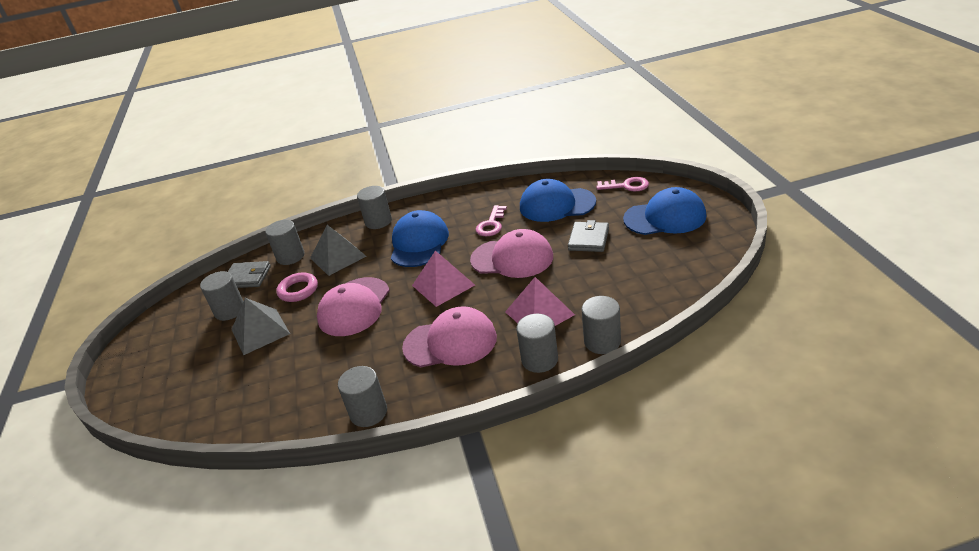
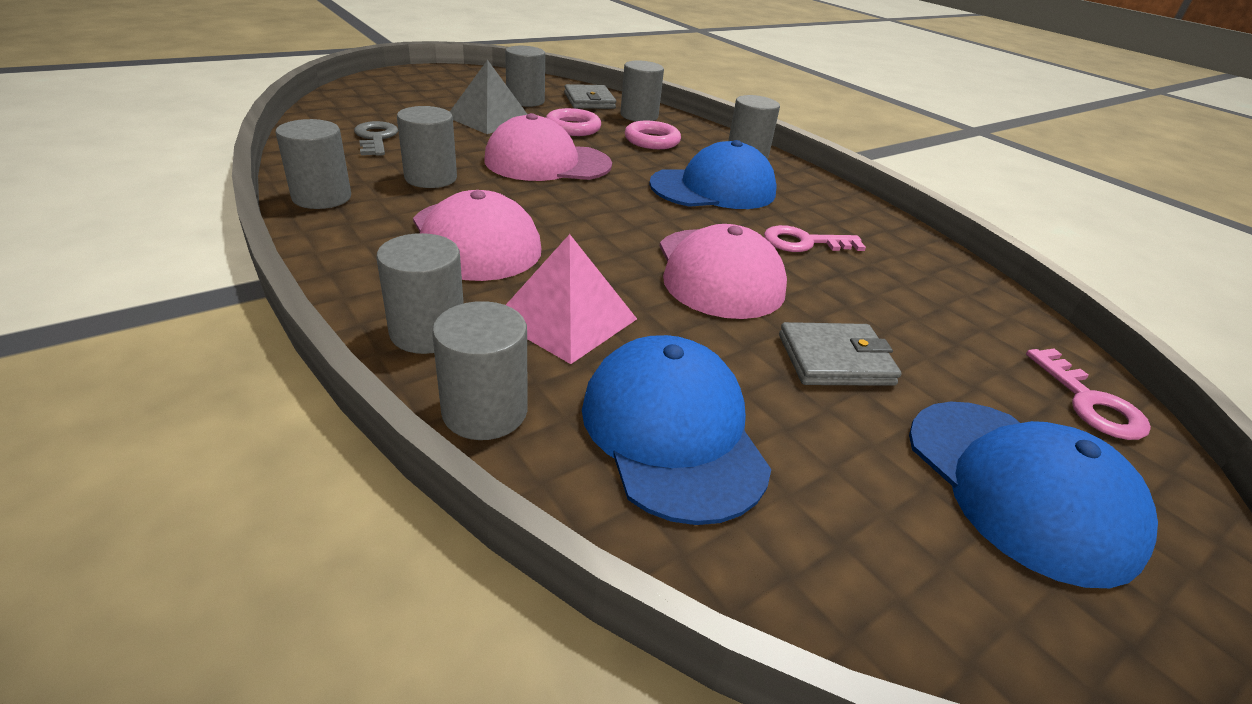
camera: 60 degrees right, 0 degrees up
(271, 392) = (376, 138): none -> grey key
(338, 257) = (652, 140): grey pyramid -> pink ring
(357, 361) = (431, 178): none -> grey cylinder
(443, 285) = (617, 218): pink pyramid -> none
(556, 205) = (922, 306): blue cap -> blue cap (672, 432)

